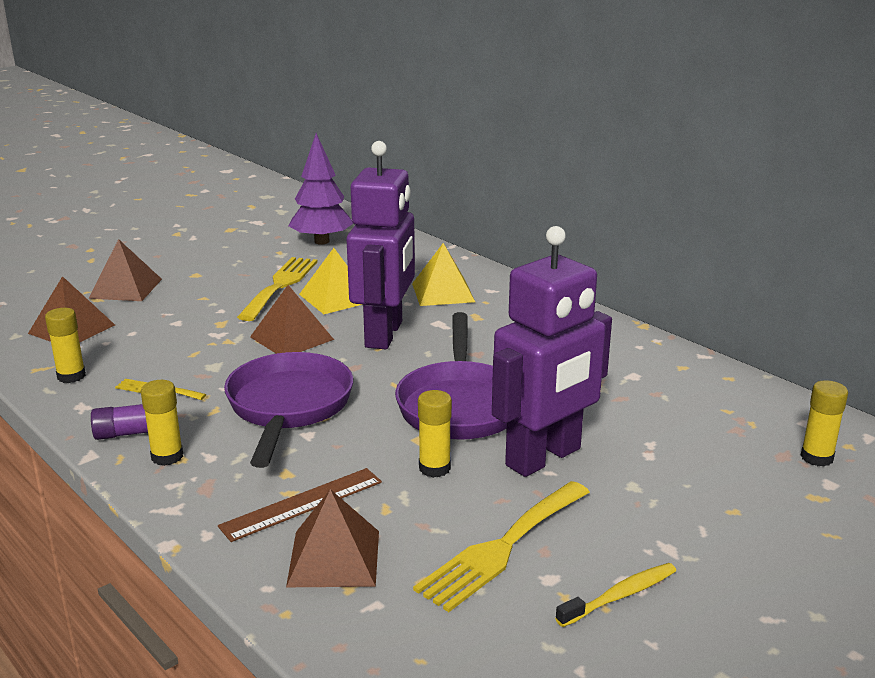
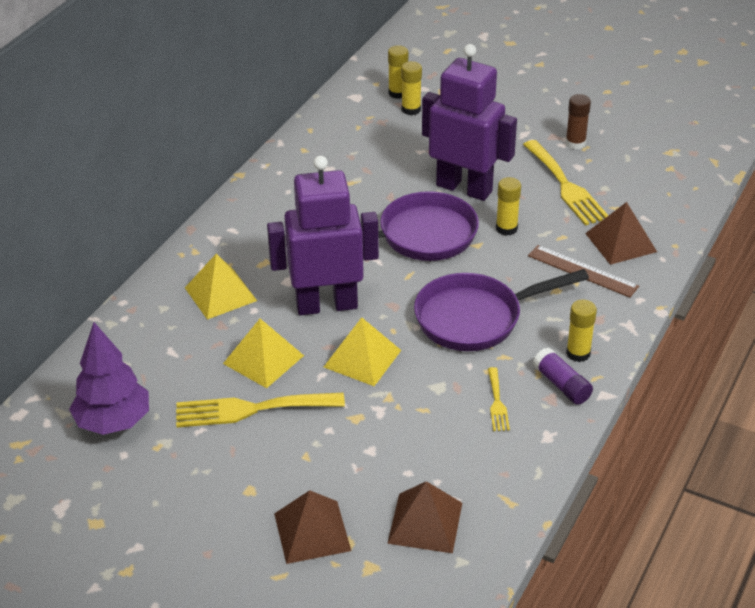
camera: 110 degrees left, 15 degrees up
(71, 376) = (508, 470): yellow glue stick -> yellow glue stick (411, 109)
(292, 338) = (362, 358): brown pyramid -> yellow pyramid
(502, 548) = (566, 186): yellow fork -> yellow fork turned 45 degrees clockwise
(620, 596) = (575, 143): yellow toothbrush -> brown glue stick

